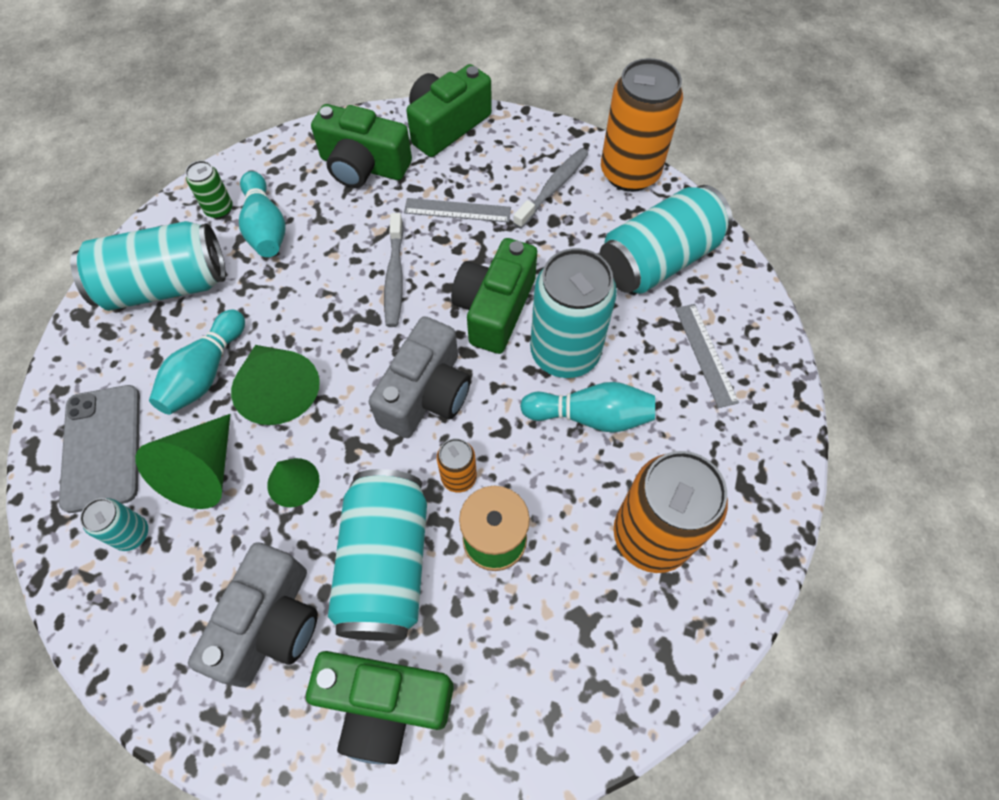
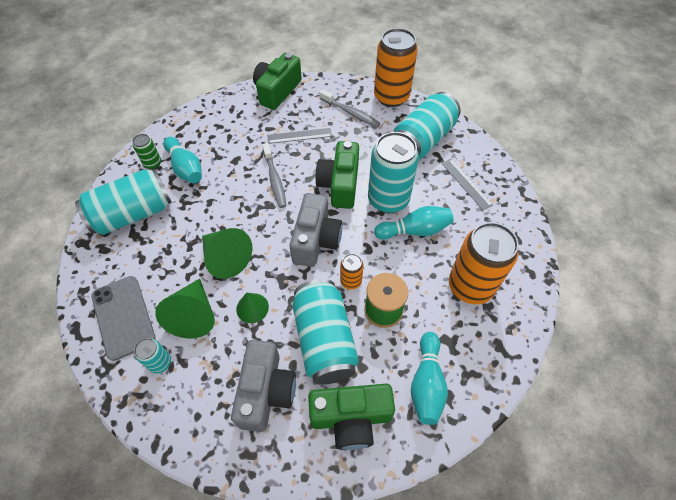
camera: 15 degrees left, 5 degrees down
(205, 373) = (176, 259): turquoise bowling pin -> turquoise bowling pin (426, 383)
(363, 166) = (234, 122): green camera -> none
(553, 188) = (351, 113): grey toothbrush -> grey toothbrush turned 105 degrees clockwise

